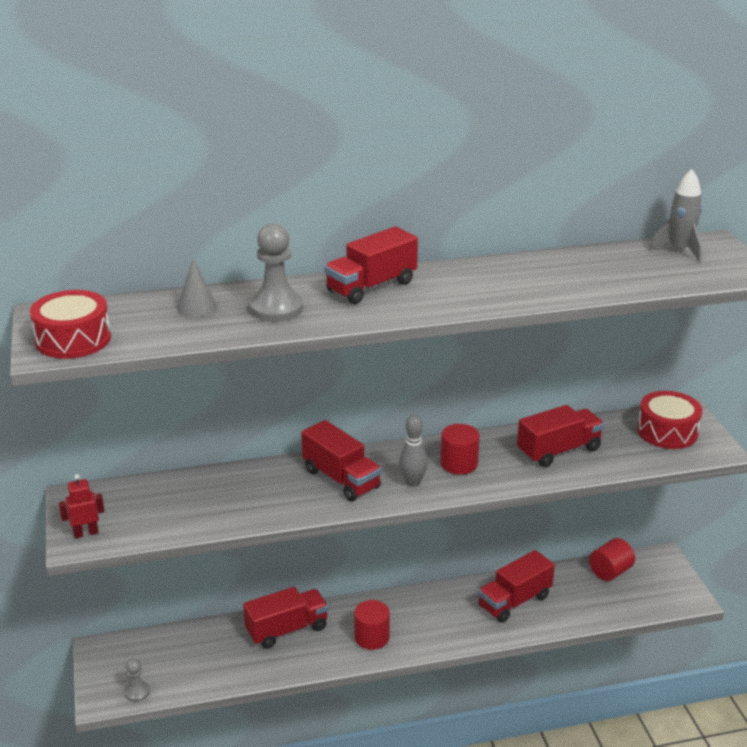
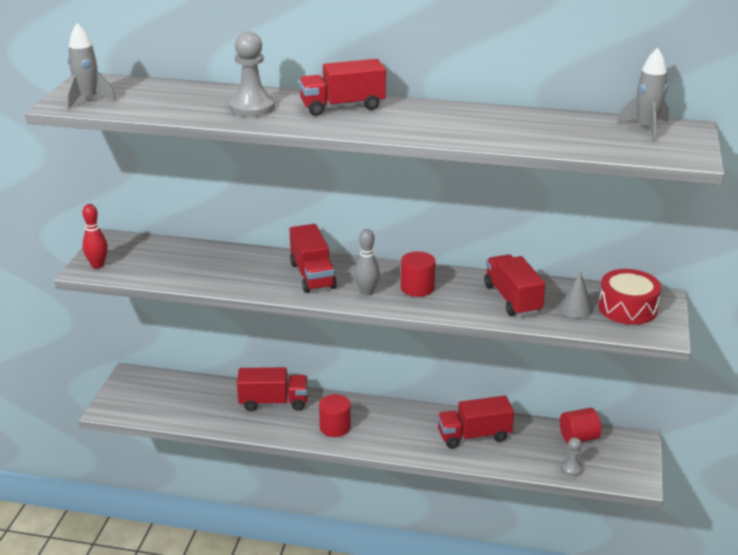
camera: 25 degrees right, 0 degrees up
(73, 339) = (88, 100): red drum -> grey rocket
(86, 533) = (97, 265): red robot -> red bowling pin
(137, 692) = (134, 412): grey pawn -> grey pawn (571, 468)
(197, 307) = (196, 96): grey cone -> grey cone (575, 309)
(558, 451) = (512, 299): red truck -> red truck turned 105 degrees counterclockwise

